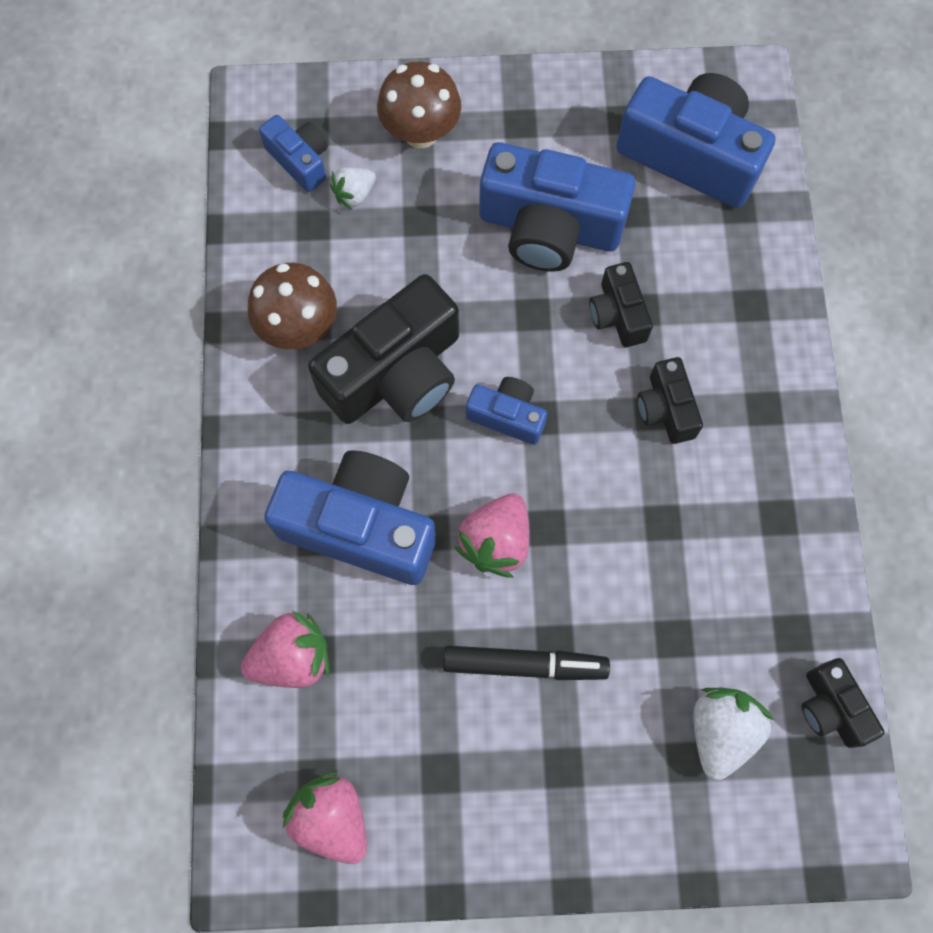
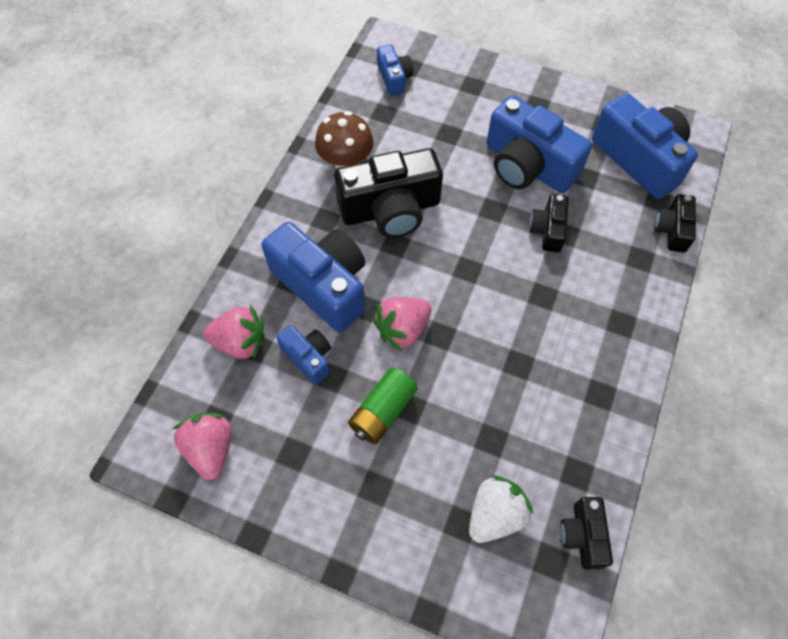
camera: 25 degrees right, 10 degrees down
(354, 194) = (417, 106): white strawberry -> none
(421, 132) = (473, 89): brown mushroom -> none
(507, 415) = (447, 260): blue camera -> blue camera (308, 357)
(524, 665) = (382, 411): black marker -> green battery
(666, 409) = (553, 297): black camera -> black camera (672, 230)

